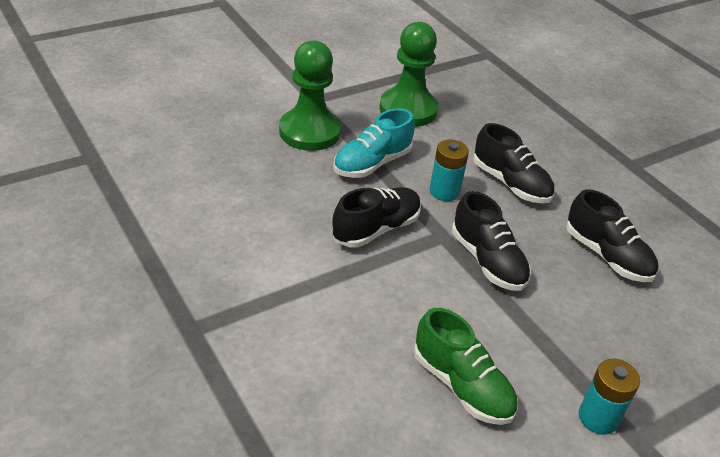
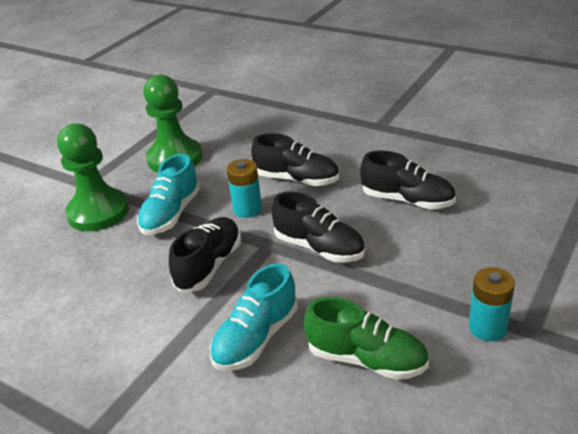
camera: 20 degrees left, 5 degrees down
(376, 316) = (256, 338): none -> turquoise shoe

